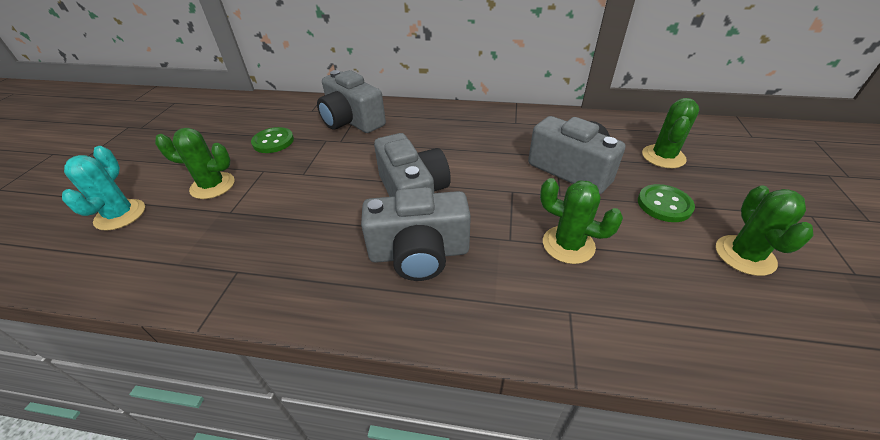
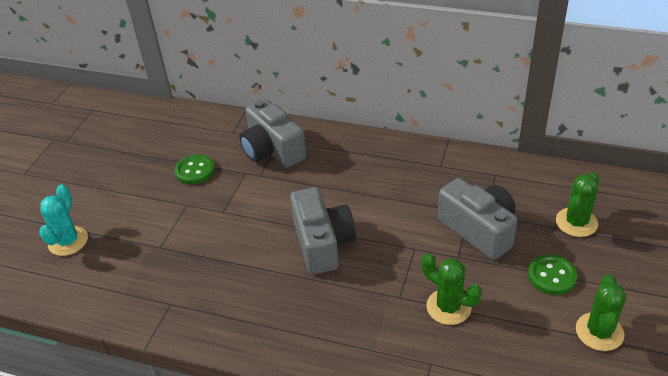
camera: 10 degrees right, 0 degrees up
(212, 186) = (142, 218): green cactus -> none
(419, 253) = (319, 302): grey camera -> none

